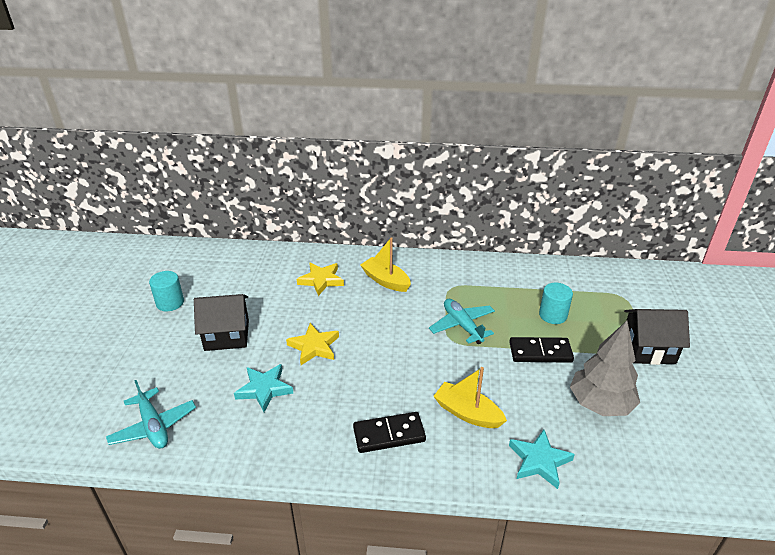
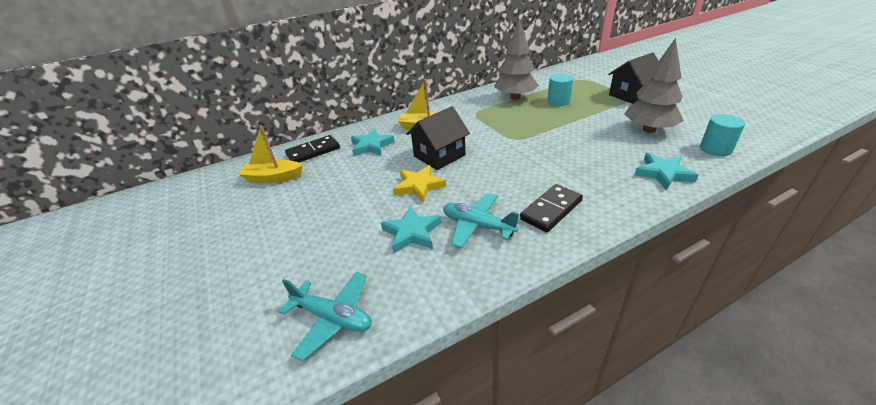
camera: 30 degrees left, 0 degrees up
(170, 303) = (239, 216): turquoise cylinder -> turquoise cylinder (715, 149)
(227, 335) = (328, 213): black house -> black house (439, 156)
(321, 280) = (371, 146): yellow star -> turquoise star
(462, 326) = (511, 128): turquoise plane -> turquoise plane (477, 226)
(467, 413) = (583, 171): yellow boat -> yellow boat (273, 178)
(514, 286) = (515, 97): none -> grey tree
(540, 352) = (578, 121): black domino -> black domino (313, 151)

